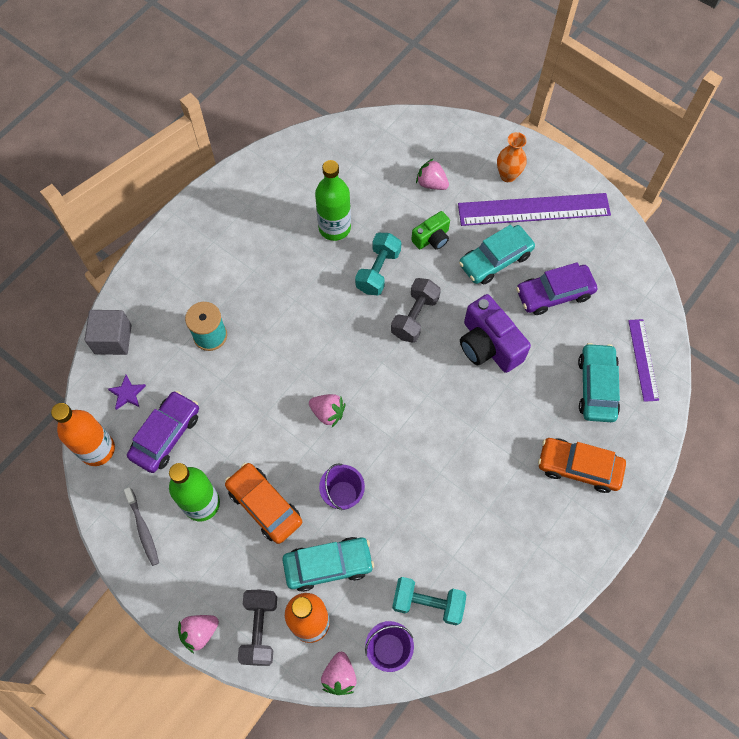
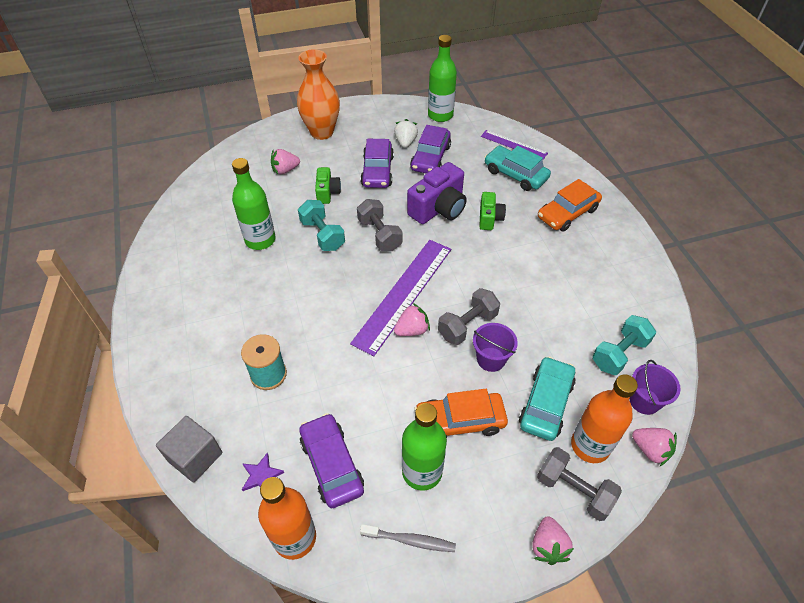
camera: 55 degrees left, 15 degrees down
(365, 455) = (467, 325): none -> grey dumbbell
(488, 345) = (438, 208): purple camera -> purple camera turned 45 degrees counterclockwise
(495, 260) = (377, 171): turquoise car -> purple car
(508, 175) = (322, 132): orange vase -> orange vase, size x1.71
(512, 398) = (489, 218): none -> green camera
(533, 209) = (359, 134): purple ruler -> purple ruler (403, 294)
(557, 257) = (405, 142): none -> white strawberry
(628, 262) = (440, 115): none -> green bottle

